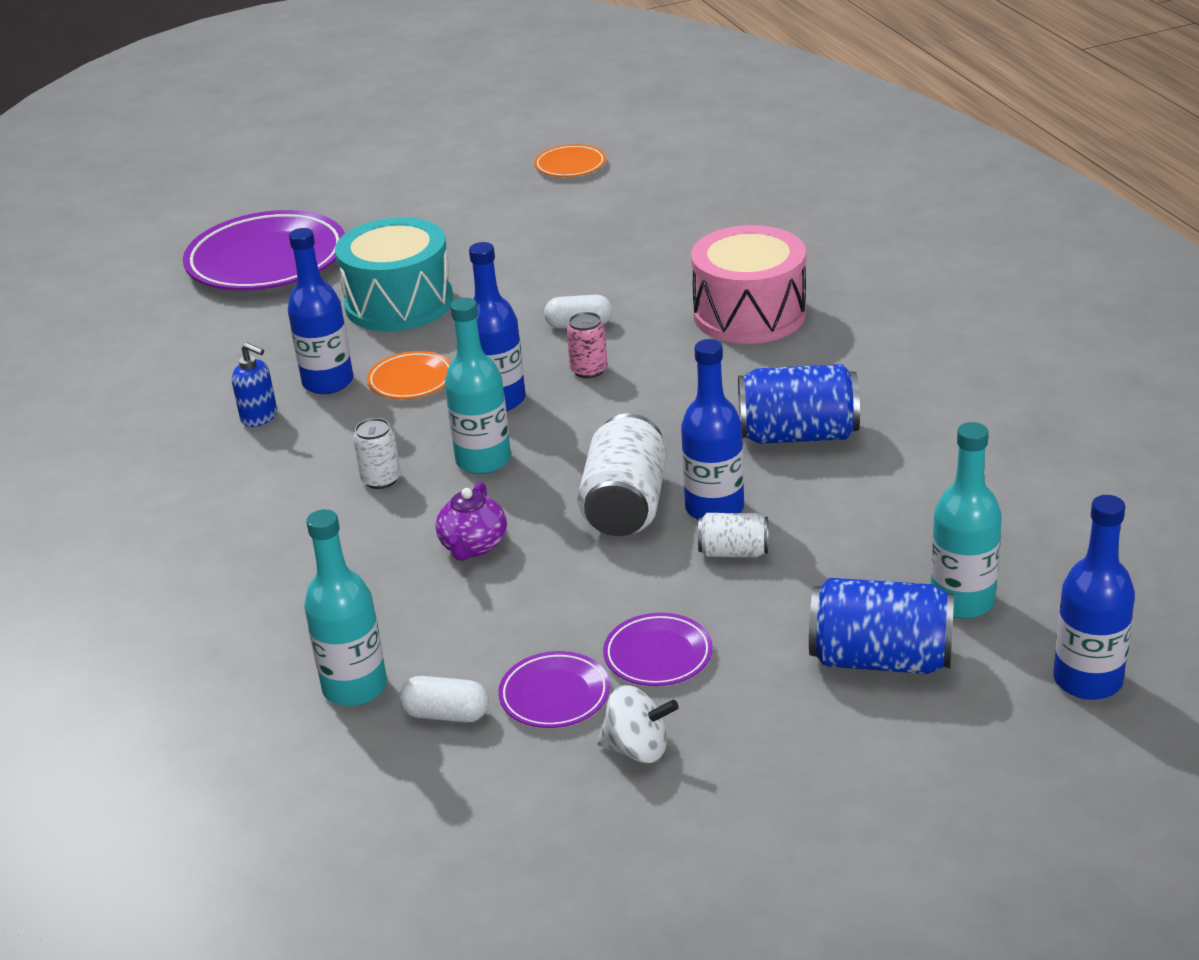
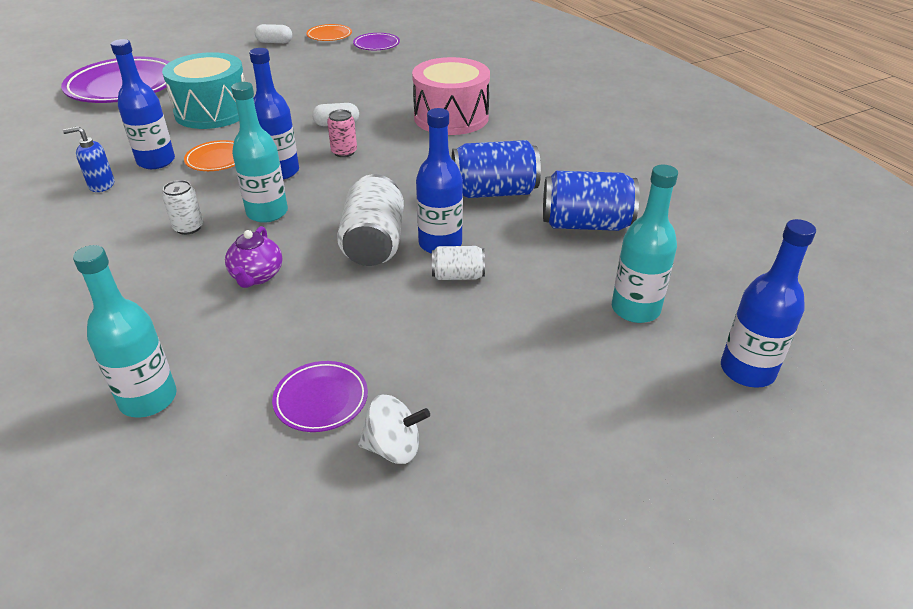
camera: 10 degrees left, 5 degrees up
(259, 417) = (101, 185): blue soap dispenser -> blue soap dispenser turned 150 degrees clockwise
(446, 714) = (226, 421): white capsule -> white capsule (274, 42)
(658, 655) = (406, 361): purple plate -> purple plate (376, 45)
(880, 659) = (583, 358): blue can -> blue can (586, 224)

